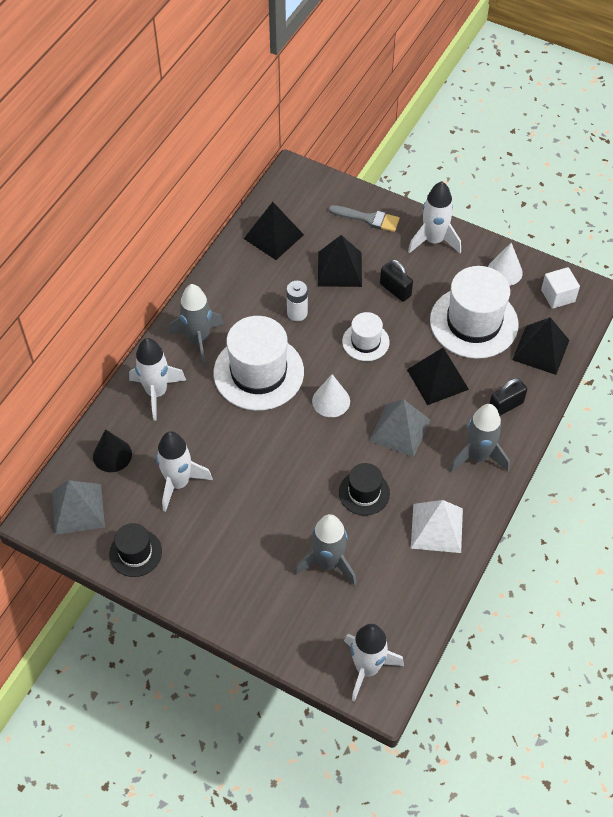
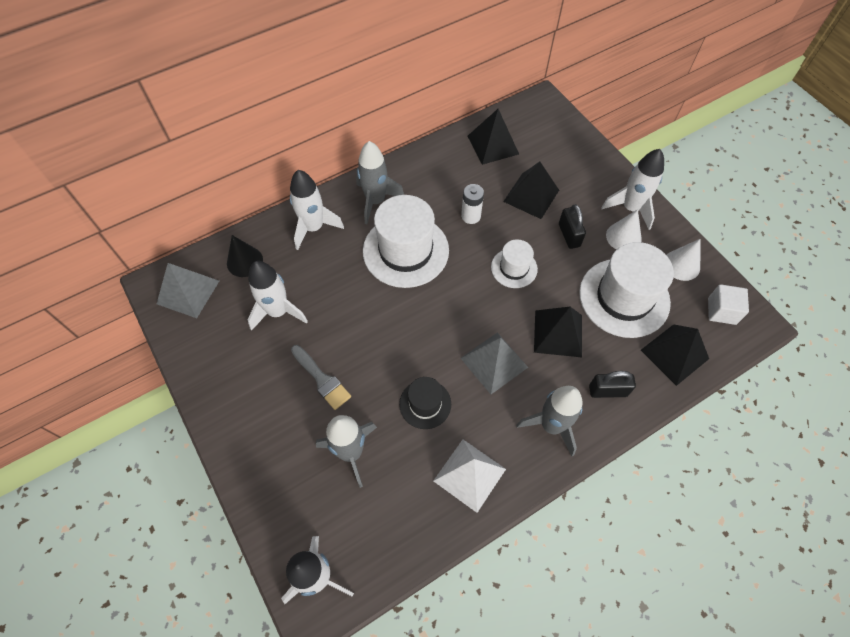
camera: 30 degrees right, 5 degrees up
(135, 553) = (203, 353): black hat -> none
(331, 401) = (450, 305): white cone -> white cone (623, 237)
(368, 219) = (583, 164): grey brush -> grey brush (322, 379)

